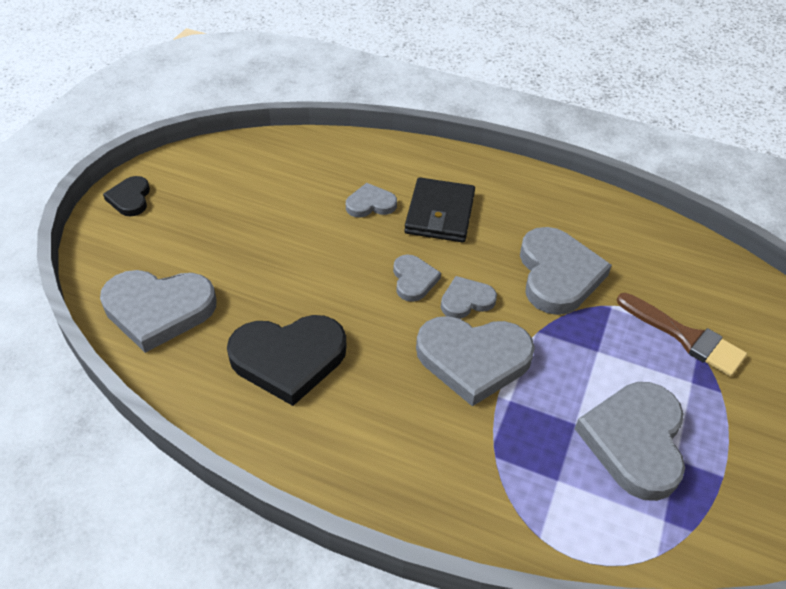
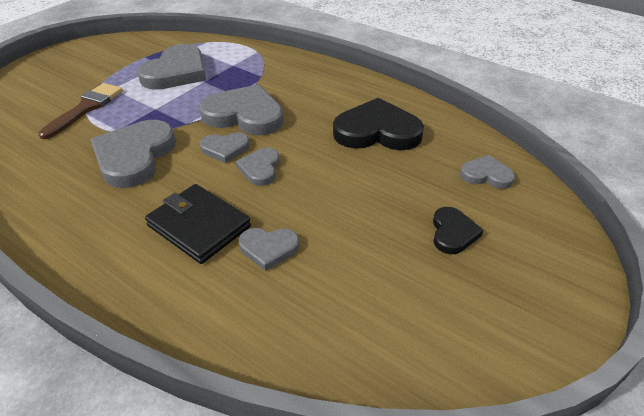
camera: 165 degrees left, 5 degrees down
(130, 199) = (561, 300): black heart -> black heart (453, 233)
(158, 310) = (486, 175): grey heart -> grey heart, size x0.53
(439, 213) = (199, 226): black wallet -> black wallet turned 75 degrees counterclockwise
(685, 337) = (86, 108): brown brush -> brown brush turned 60 degrees clockwise

